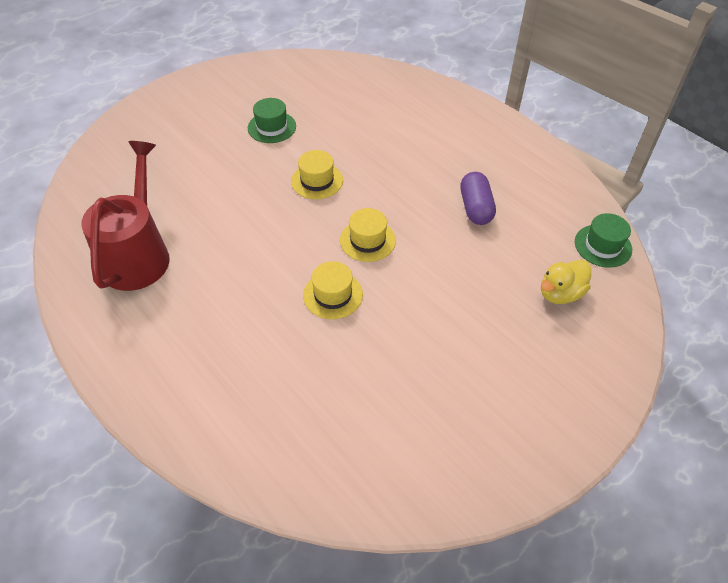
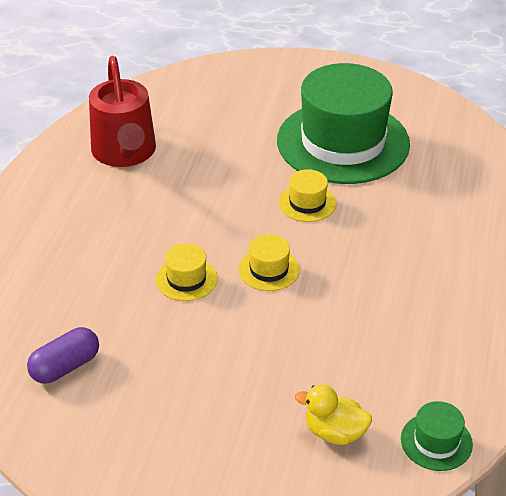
camera: 55 degrees right, 10 degrees down
(138, 255) = (125, 152): red watering can -> red watering can turned 105 degrees clockwise
(272, 127) = (343, 142): green hat -> green hat, size x2.46
(475, 208) = (386, 322): purple capsule -> purple capsule (65, 367)

